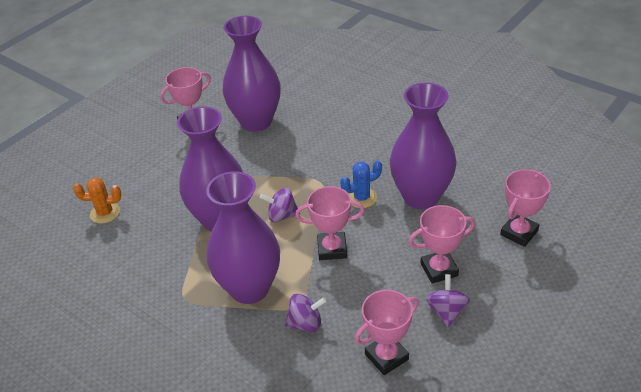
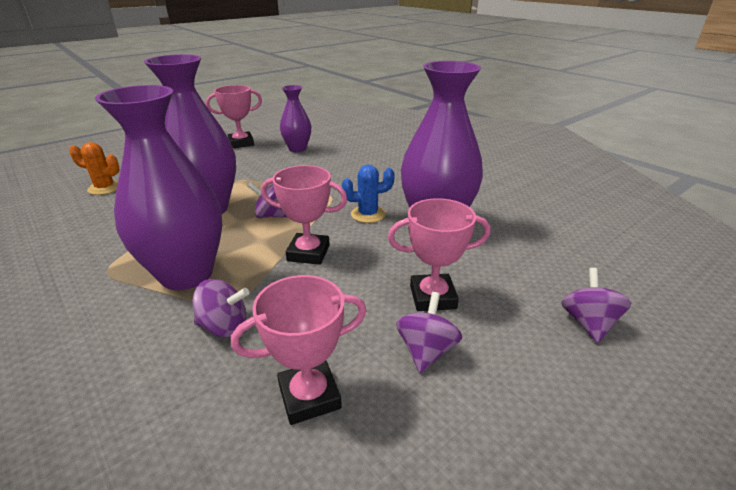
camera: 10 degrees right, 10 degrees down
(256, 121) = (297, 149): purple vase -> purple vase, size x0.56
(519, 233) = (552, 276): pink trophy -> none
(546, 268) = (588, 323): none -> purple spinning top

